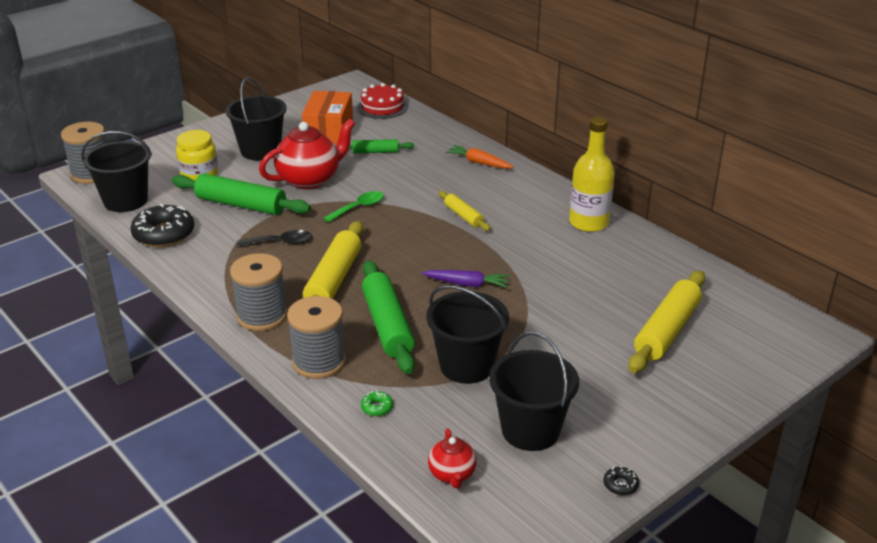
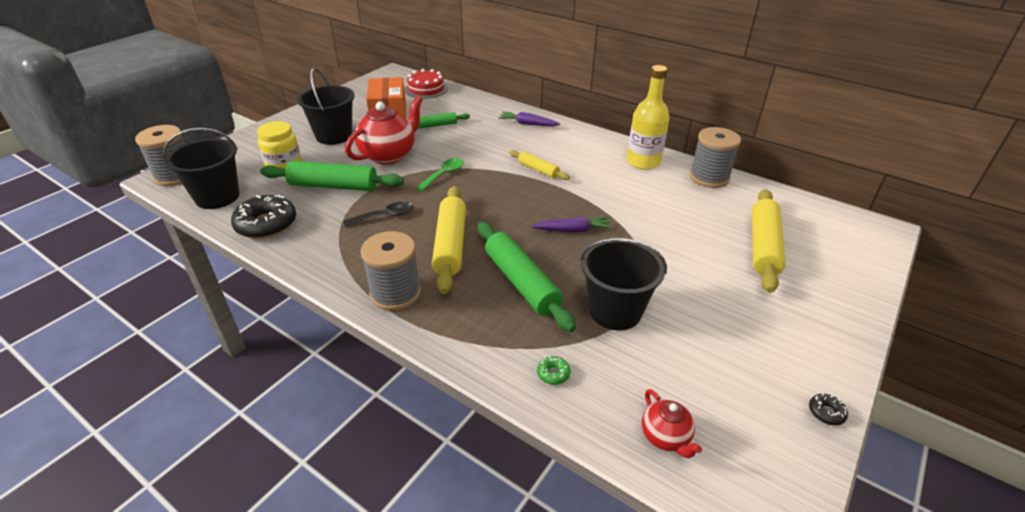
camera: 15 degrees left, 5 degrees up
(319, 362) = (473, 333): grey spool -> grey spool (709, 177)
(479, 163) = (528, 124): orange carrot -> purple carrot
(530, 430) = (710, 369): black bucket -> none

